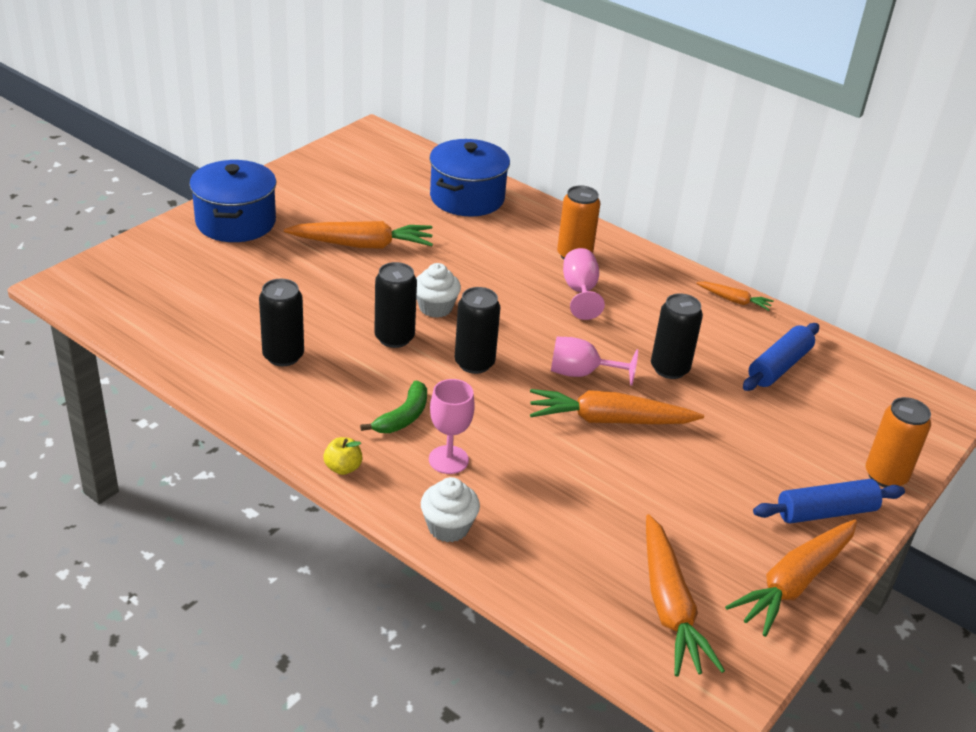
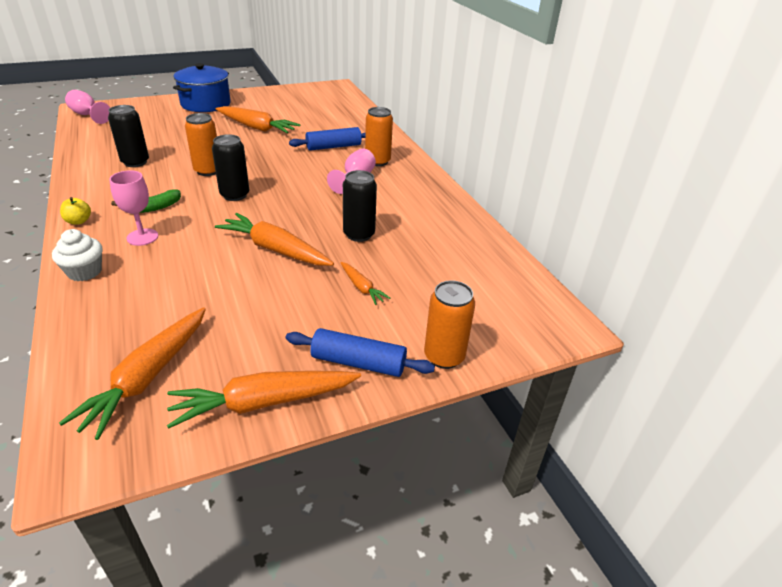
camera: 30 degrees right, 0 degrees up
(394, 338) = (208, 171): black can -> orange can
(435, 308) = (253, 164): white cupcake -> none
(467, 198) = (349, 121): blue pot -> none
(581, 373) = (294, 219): pink goblet -> pink goblet (88, 115)
(734, 300) = (460, 211): orange carrot -> orange carrot (362, 288)
(779, 366) = (444, 257): blue rolling pin -> blue rolling pin (333, 147)

